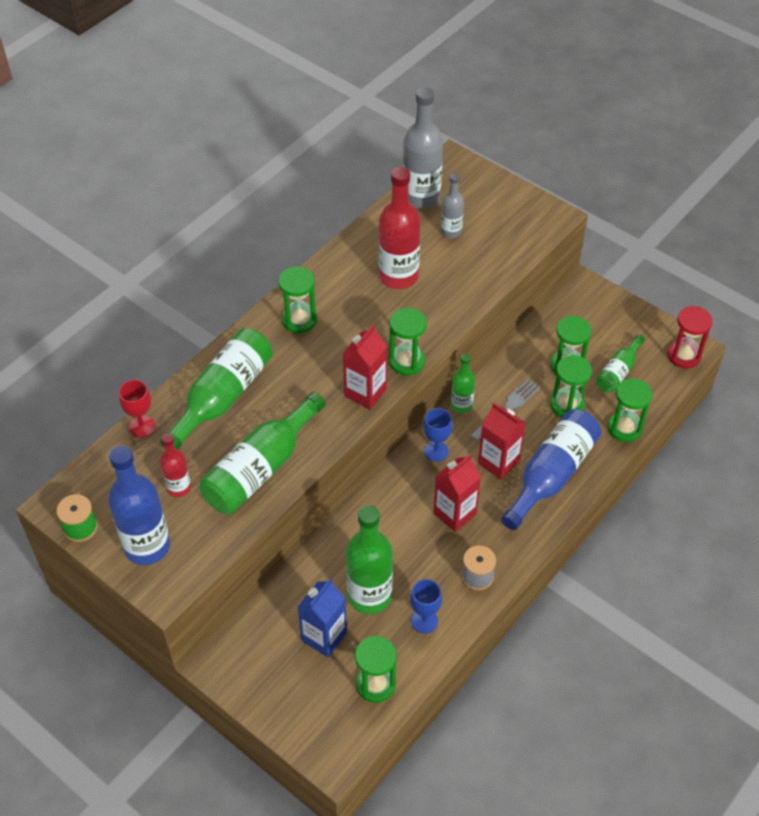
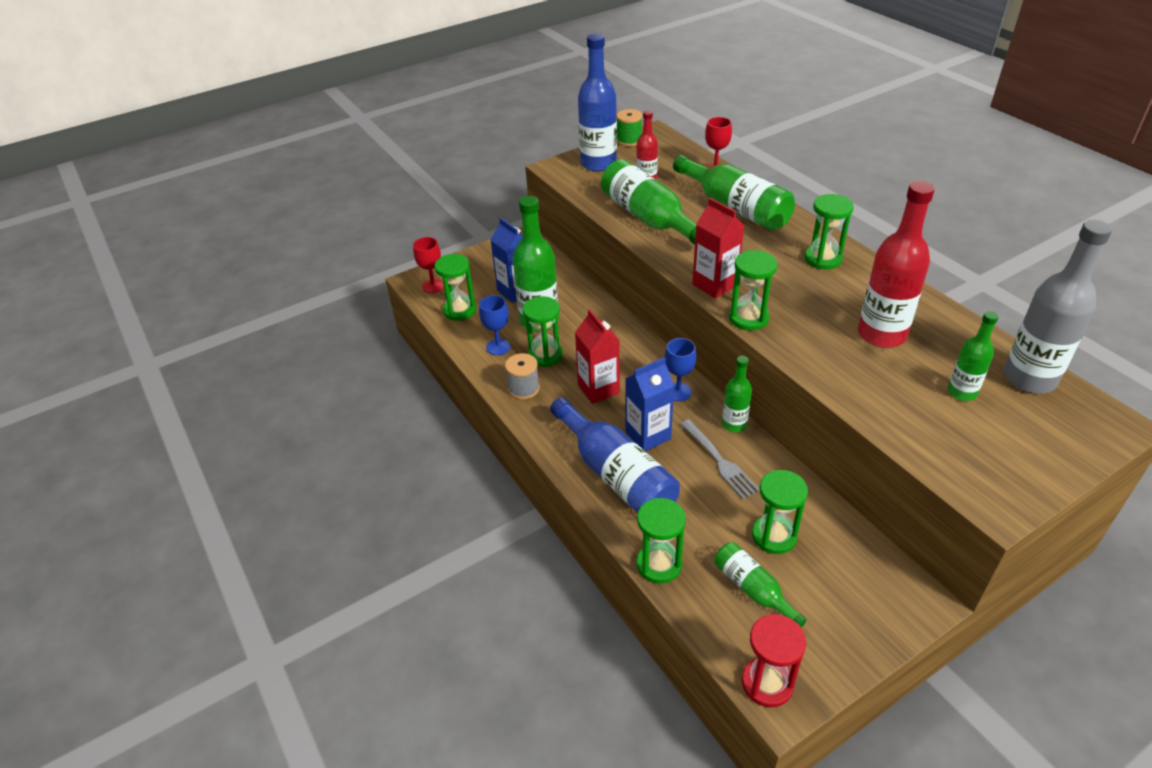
camera: 110 degrees right, 10 degrees down
(338, 733) = (433, 286): none -> red goblet
(451, 231) = (961, 392): grey bottle -> green bottle
(498, 462) = (648, 435): red carton -> blue carton
(567, 405) = (710, 517): green hourglass -> green hourglass (545, 355)

